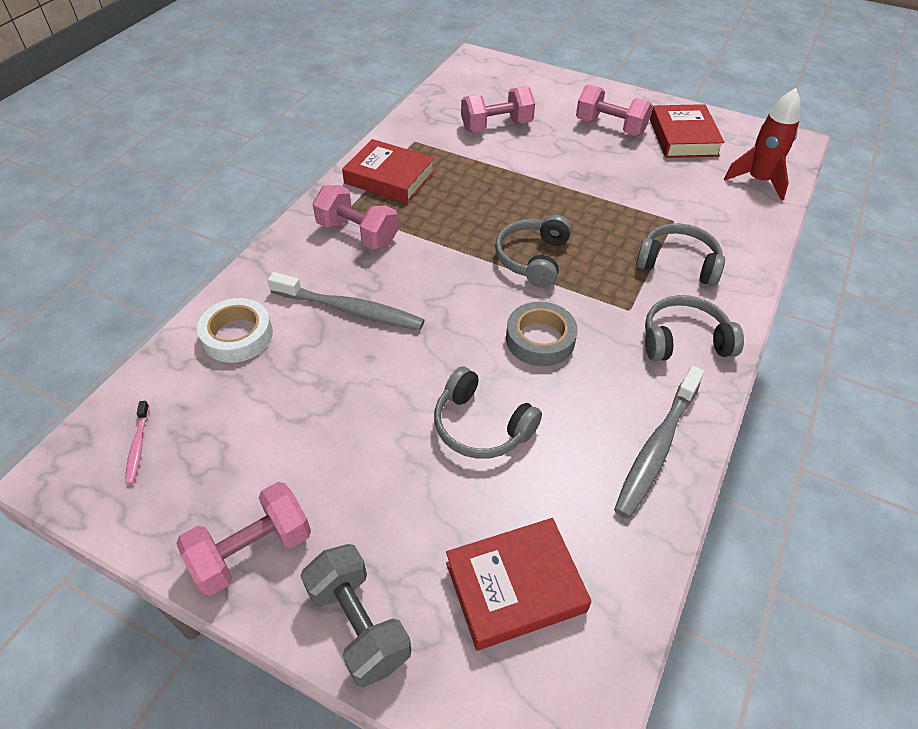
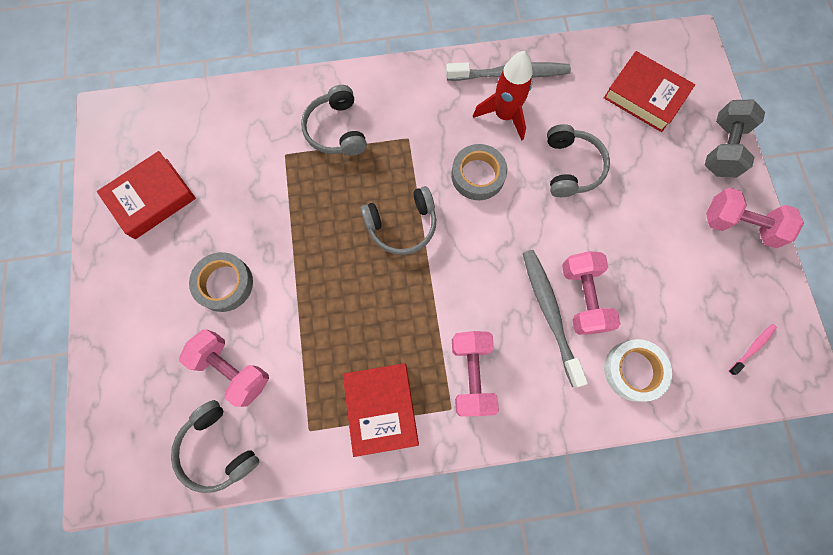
camera: 125 degrees left, 25 degrees up
(570, 145) = (224, 284): none -> grey tape
(610, 127) = (170, 266): pink dumbbell -> pink dumbbell (582, 298)
(684, 340) = (413, 95): grey headphones -> grey headphones (218, 449)
(758, 181) = (188, 118): red rocket -> red rocket (504, 115)

